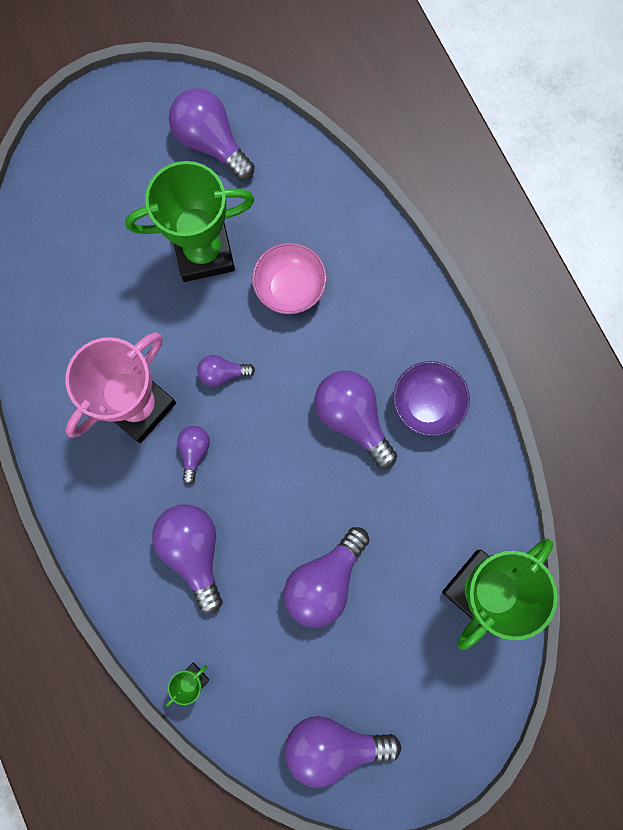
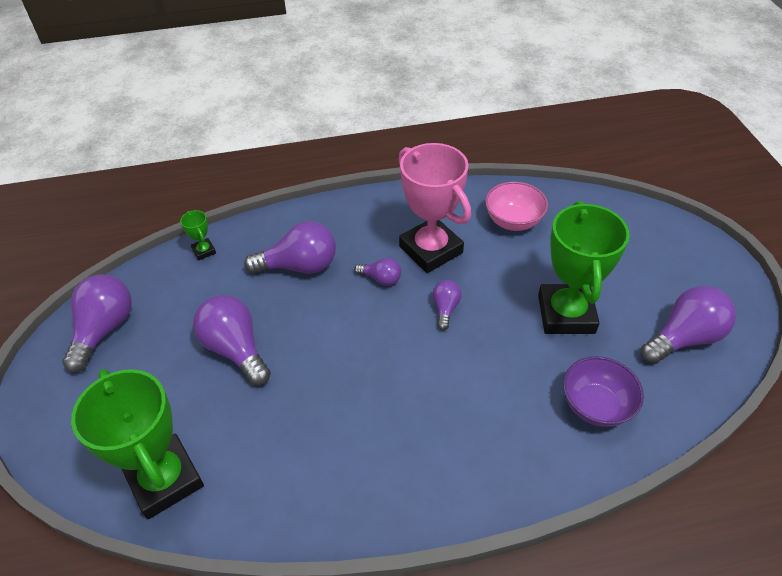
camera: 105 degrees right, 30 degrees down
(290, 288) = (520, 375): pink bowl -> pink bowl (513, 221)
(352, 418) = (375, 402): purple light bulb -> none
(427, 404) = (369, 474): purple bowl -> purple bowl (596, 406)

